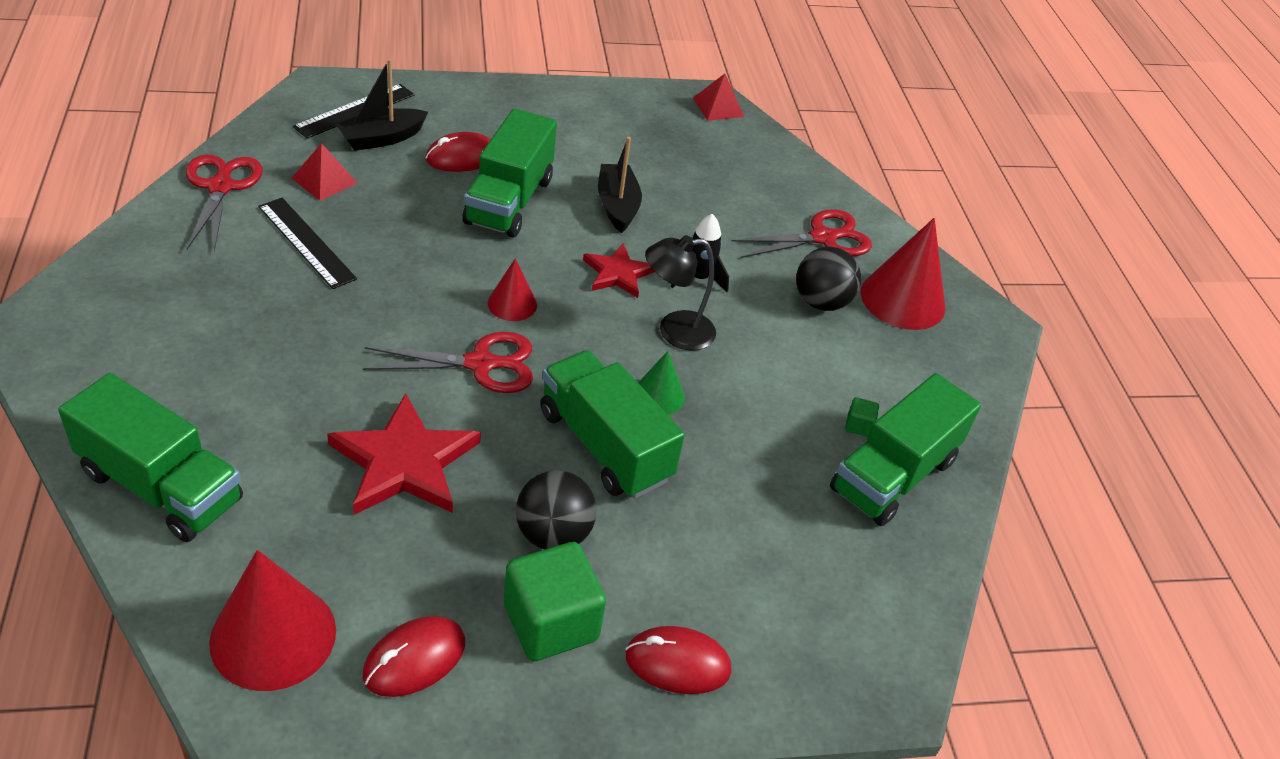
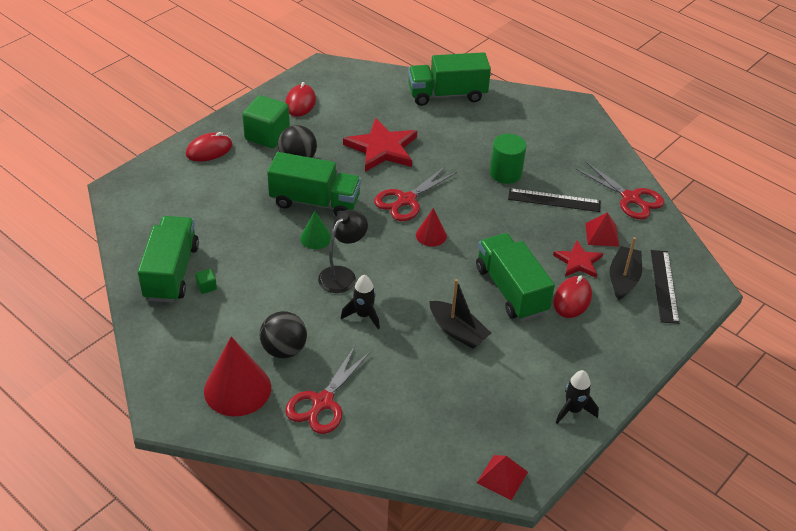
camera: 145 degrees right, 0 degrees up
(273, 636) = (351, 84): red cone -> none
(302, 309) = (505, 173): none -> green cylinder
(597, 101) = (573, 410): none -> black rocket
(618, 273) = (405, 287): red star -> red star (578, 262)

